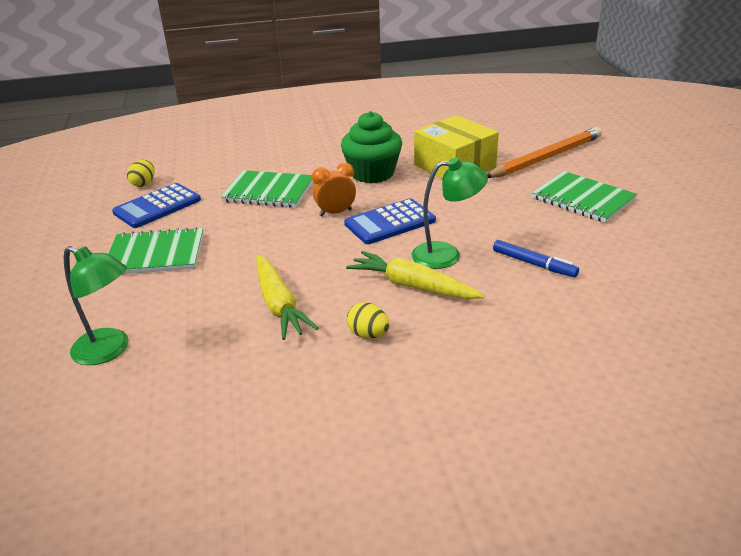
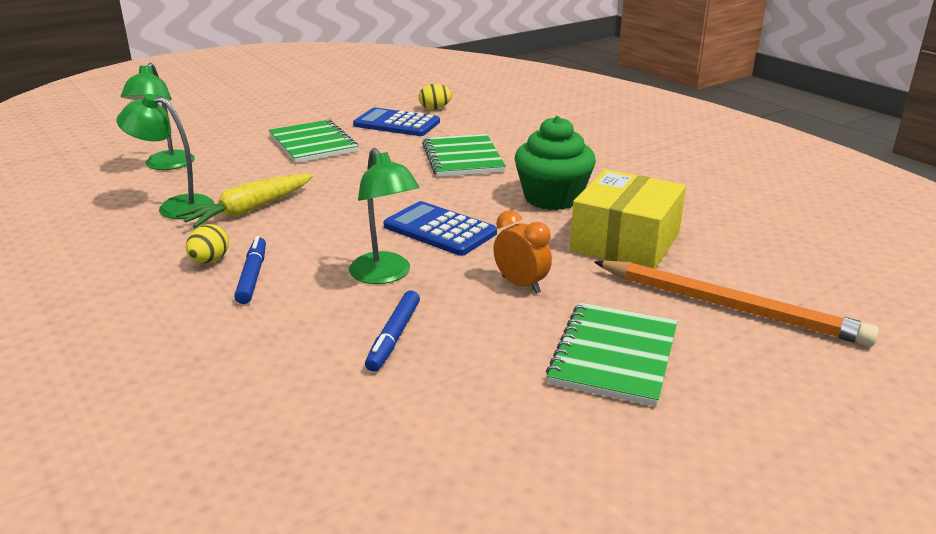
camera: 65 degrees right, 5 degrees down
(230, 349) = (175, 206): none -> green lamp
(335, 213) = (441, 198): orange clock -> orange clock (521, 285)
(411, 314) = (253, 276): none -> blue marker
(412, 286) = (308, 267): yellow carrot -> none

